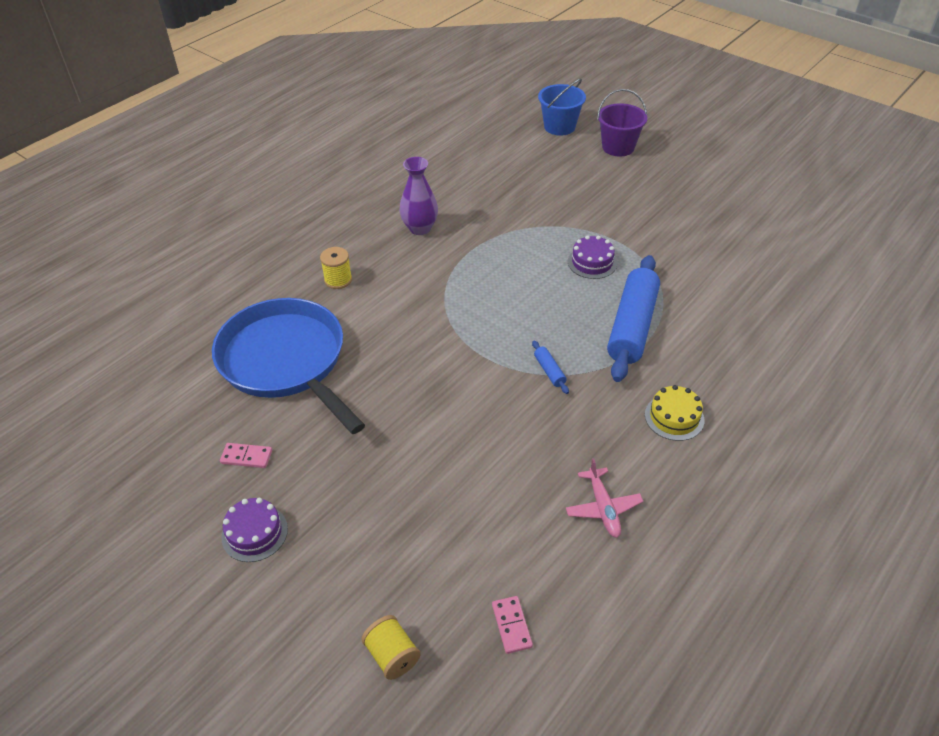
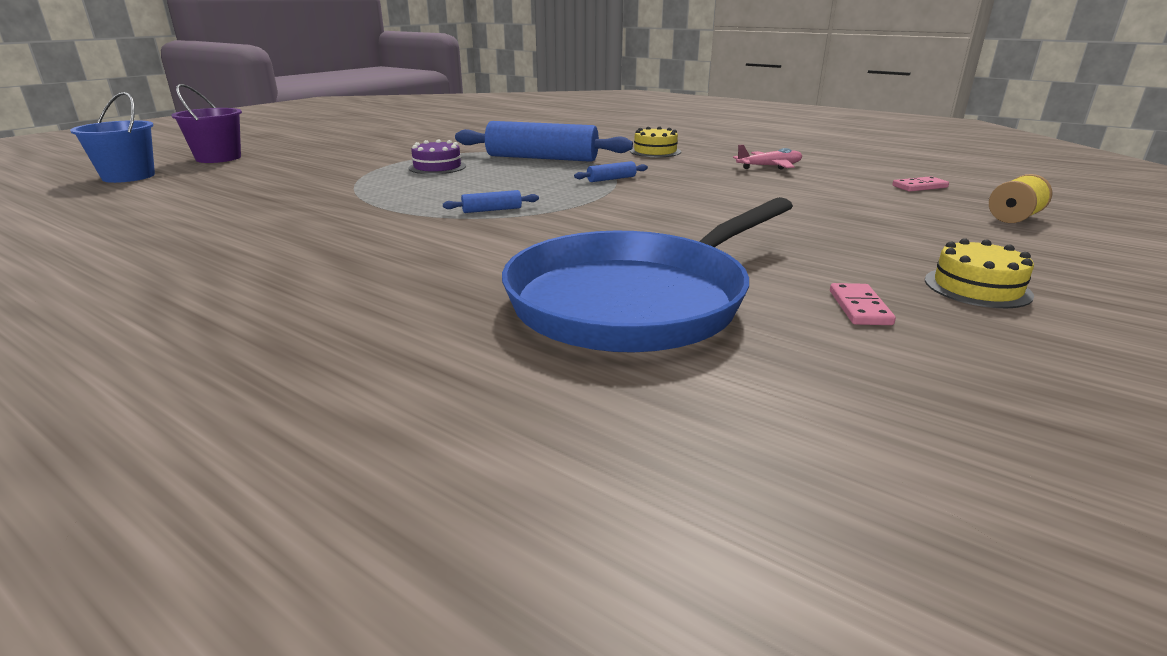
camera: 95 degrees left, 20 degrees down
(254, 533) = (977, 287): purple cake -> yellow cake
(338, 280) = (421, 279): yellow spool -> none
(420, 228) = (310, 234): purple vase -> none
(461, 300) = (492, 210): none -> blue rolling pin

